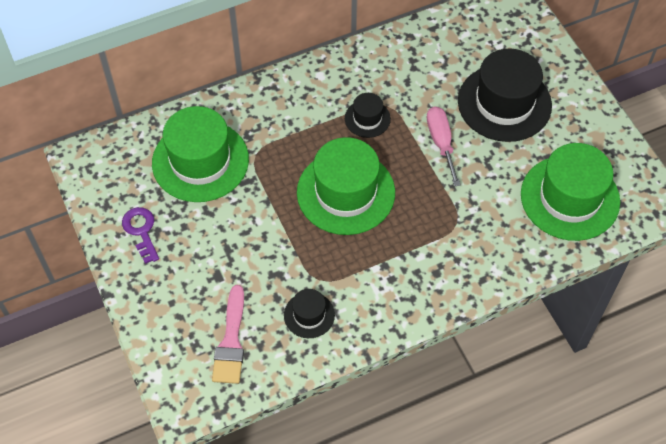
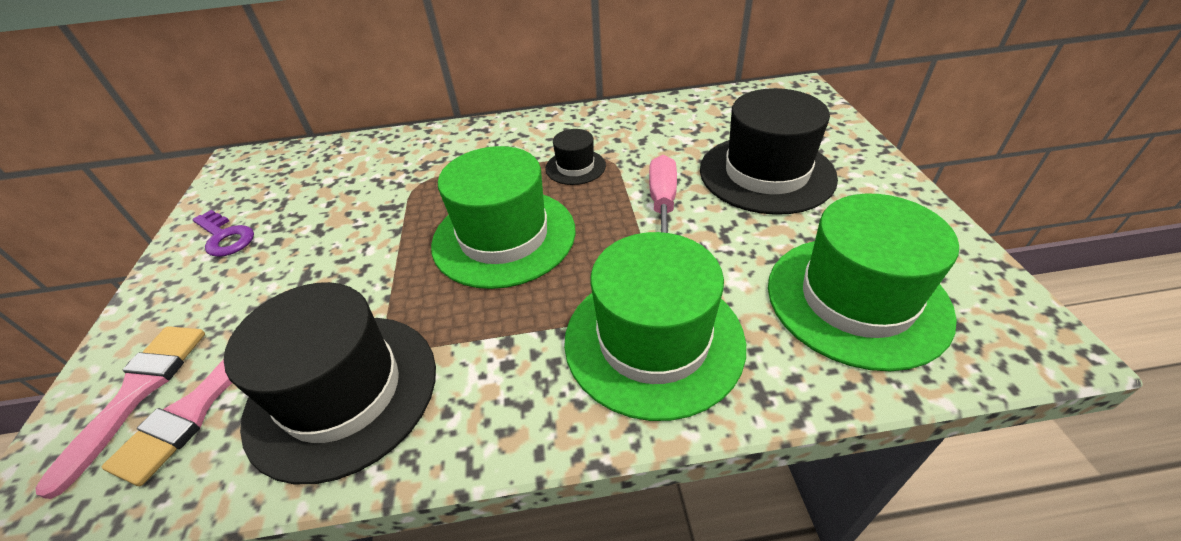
camera: 20 degrees right, 15 degrees down
(141, 231) = (225, 237): purple key -> purple key turned 135 degrees clockwise
(187, 343) = (137, 392): none -> pink brush
(200, 161) = (354, 180): green hat -> green hat (653, 340)
(309, 315) = (343, 392): black hat -> black hat, size x2.06

